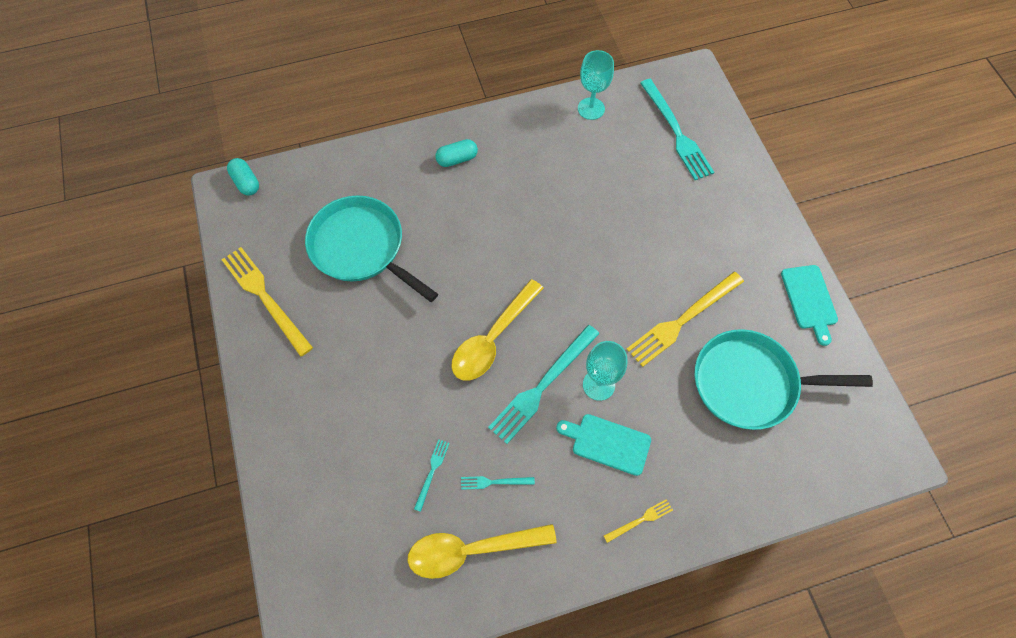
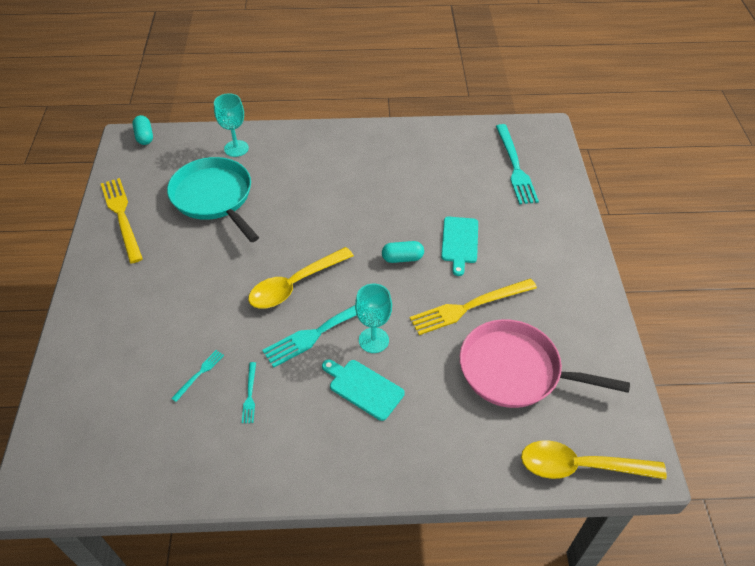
camera: 15 degrees right, 15 degrees down
(457, 159) = (319, 151): turquoise capsule -> turquoise capsule (402, 258)
(471, 550) = (206, 444): yellow spoon -> yellow spoon (580, 466)
(494, 482) = (250, 395): turquoise fork -> turquoise fork turned 105 degrees counterclockwise
(591, 108) = (446, 137): turquoise goblet -> turquoise goblet (236, 148)
(640, 520) = (369, 458): yellow fork -> none
(750, 383) = (515, 370): turquoise pan -> pink pan
(809, 300) = (595, 316): turquoise cutting board -> turquoise cutting board (460, 242)

